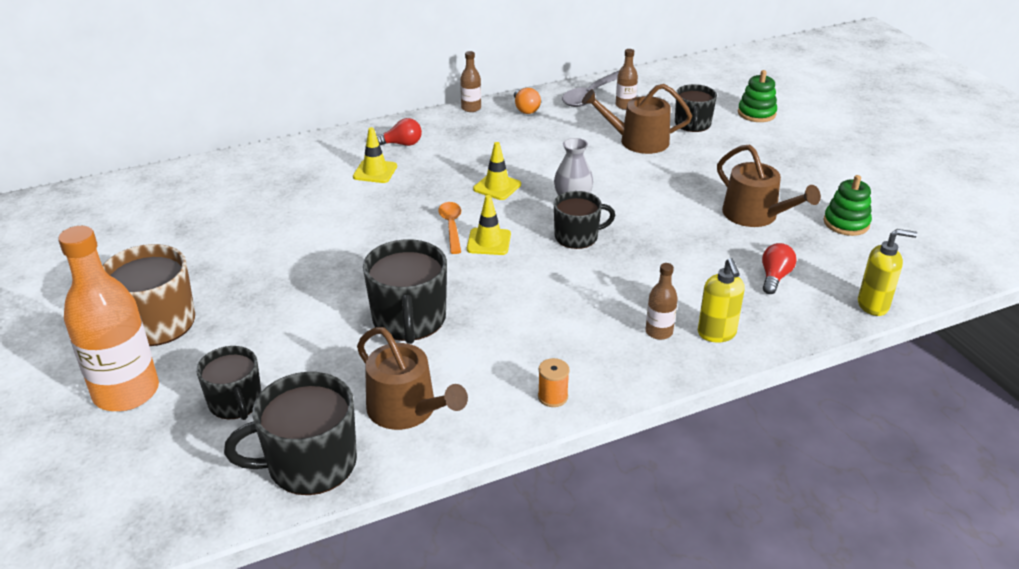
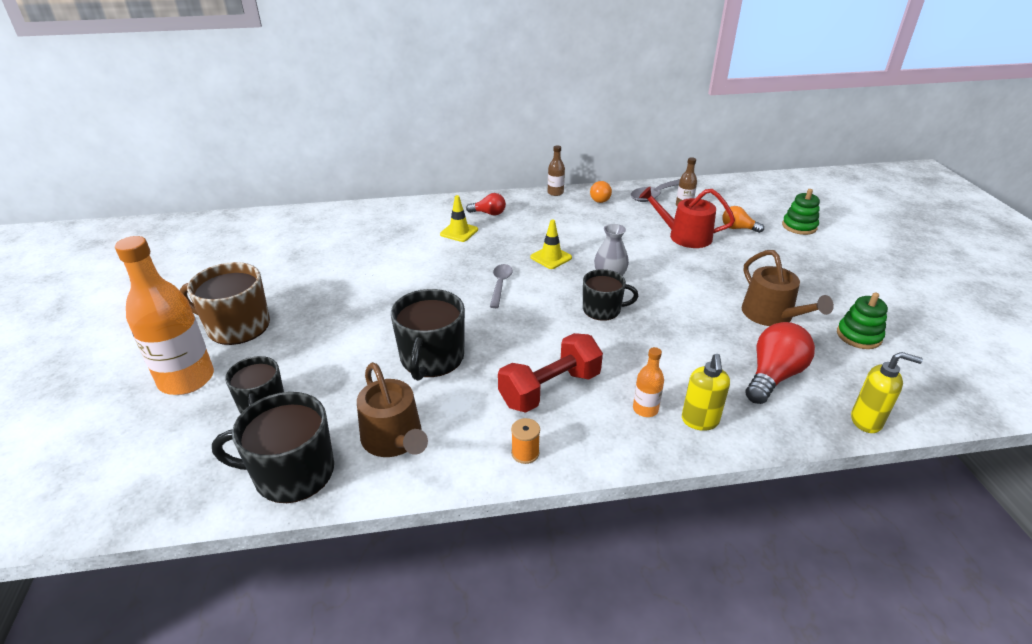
camera: 15 degrees right, 0 degrees up
(451, 226) = (500, 285): orange spoon -> grey spoon
(489, 242) = (525, 302): yellow traffic cone -> none
(553, 329) = (550, 389): none -> red dumbbell
(637, 141) = (684, 236): brown watering can -> red watering can
(659, 332) = (645, 409): brown bottle -> orange bottle
(692, 124) = (738, 228): black mug -> orange light bulb
(774, 277) = (773, 376): red light bulb -> red light bulb, size x1.72

